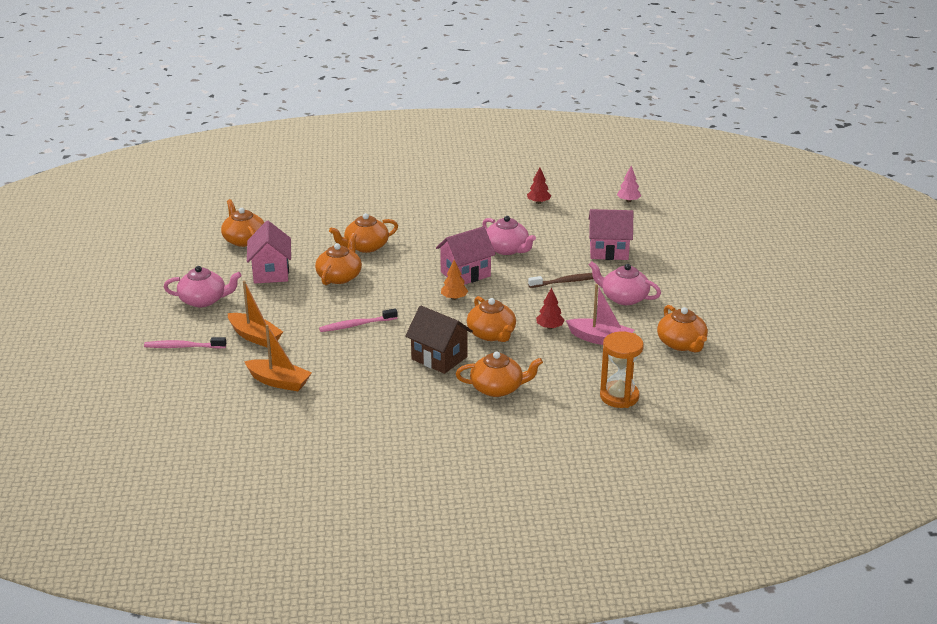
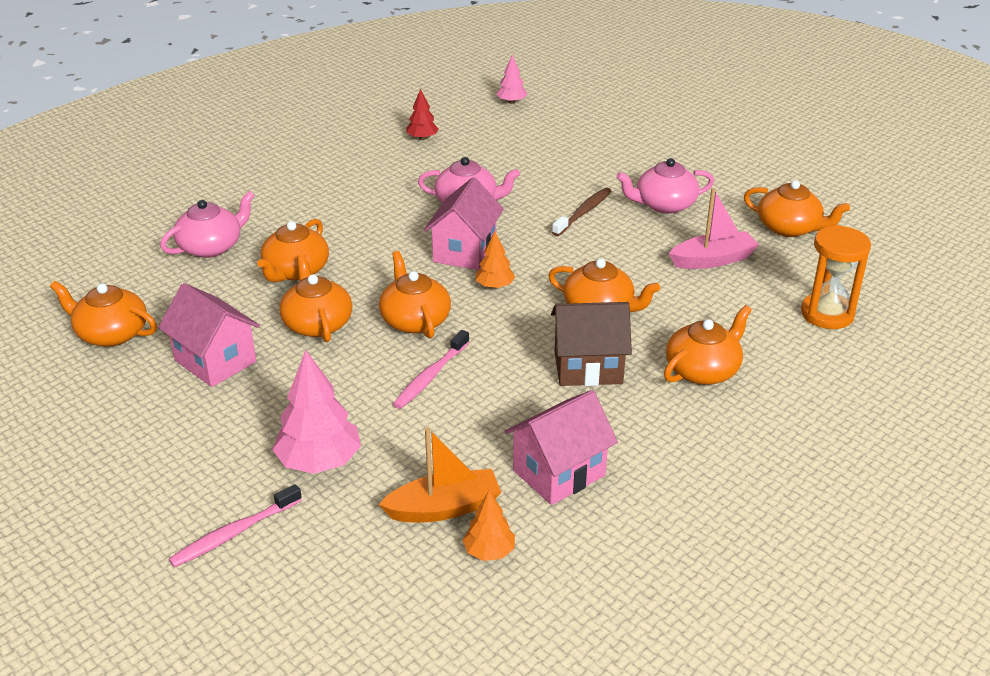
camera: 40 degrees left, 5 degrees up
(203, 300) = (169, 447): pink teapot -> pink teapot (211, 247)
(255, 337) = (319, 461): orange boat -> pink tree
(272, 408) = (489, 551): none -> orange tree
(388, 296) = (415, 320): none -> orange teapot
(549, 327) = (645, 271): red tree -> none
(609, 251) = (574, 162): pink house -> pink house (559, 473)

